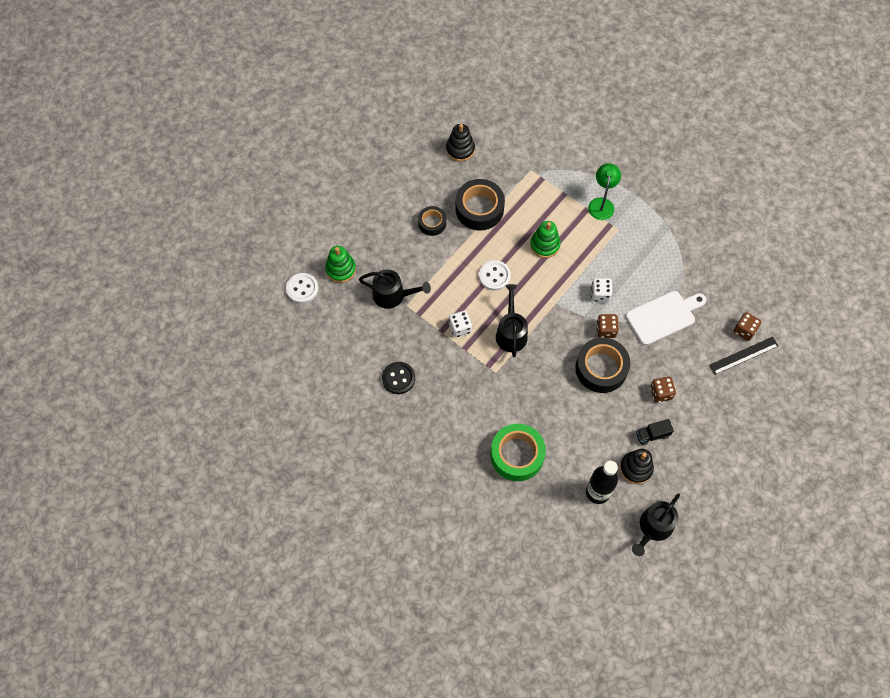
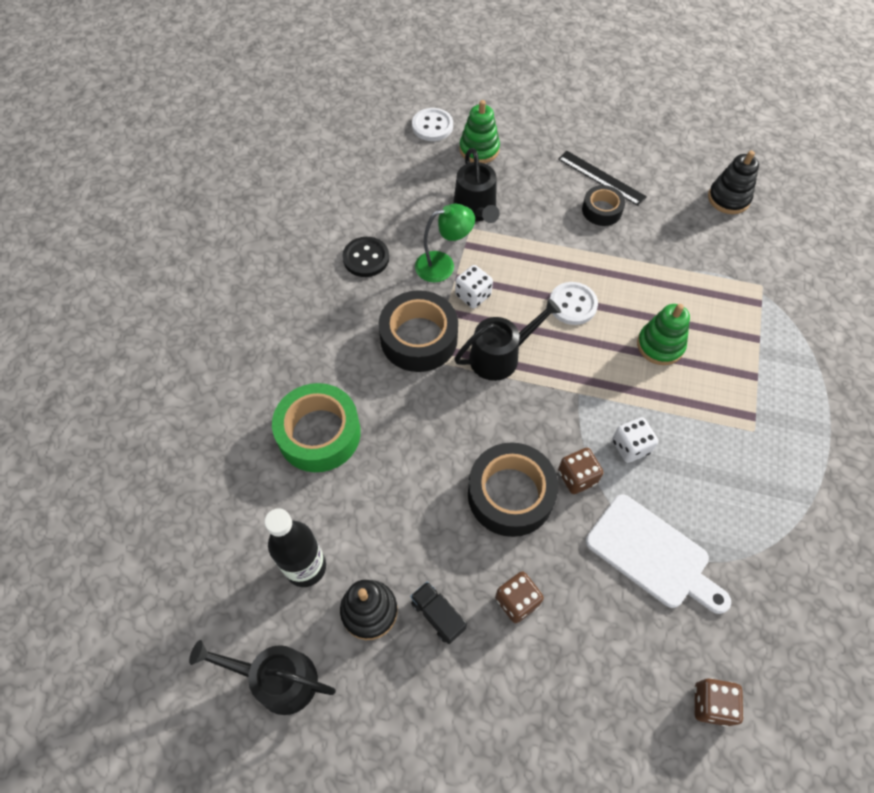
camera: 65 degrees right, 5 degrees down
(479, 209) = (659, 251): black tape -> black tape (419, 338)
(601, 204) = (779, 392): green lamp -> green lamp (443, 265)
(743, 355) = (663, 721): black ruler -> black ruler (601, 178)

